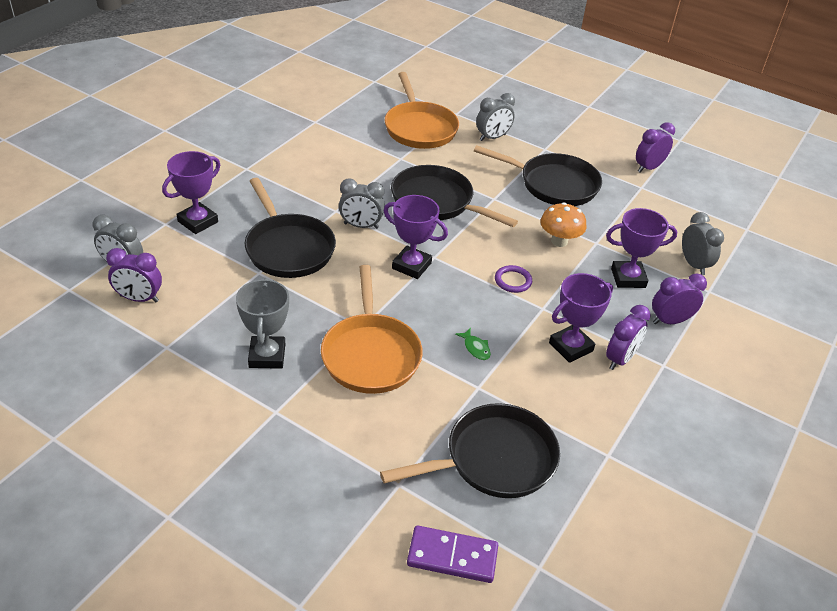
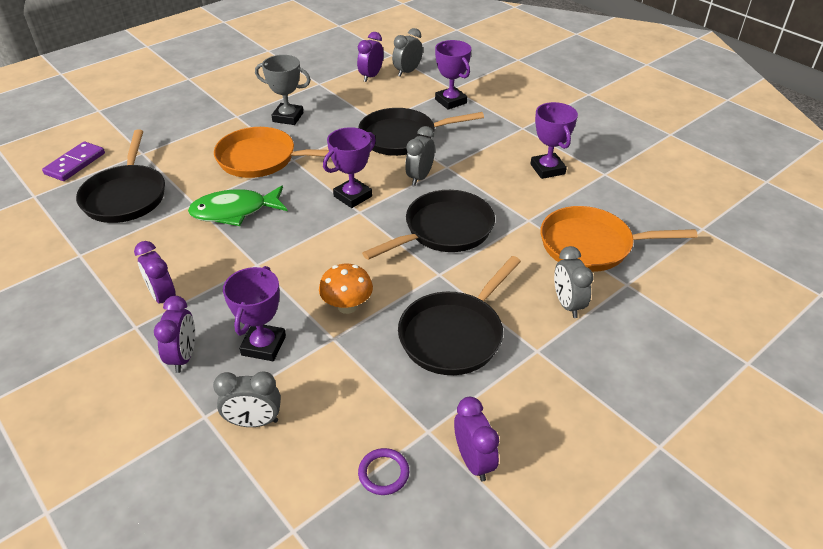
camera: 110 degrees right, 0 degrees up
(475, 348) = (234, 211): green fish -> green fish, size x2.43
(513, 281) = (303, 254): purple ring -> purple ring (383, 473)
(571, 347) = (199, 268): purple trophy -> purple trophy (547, 169)

